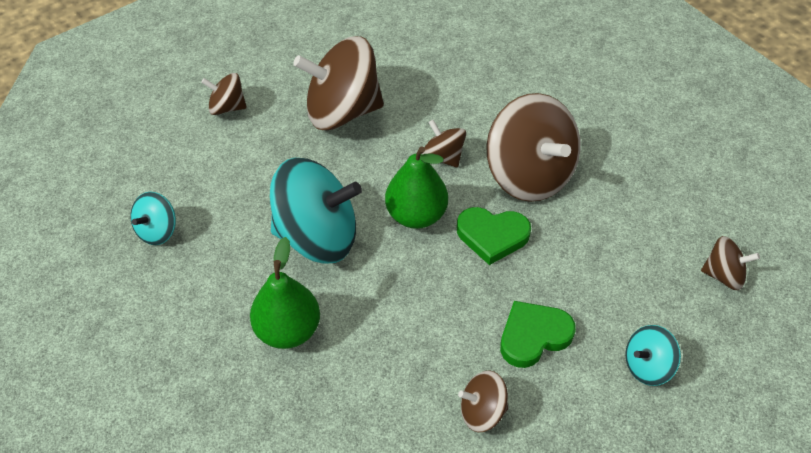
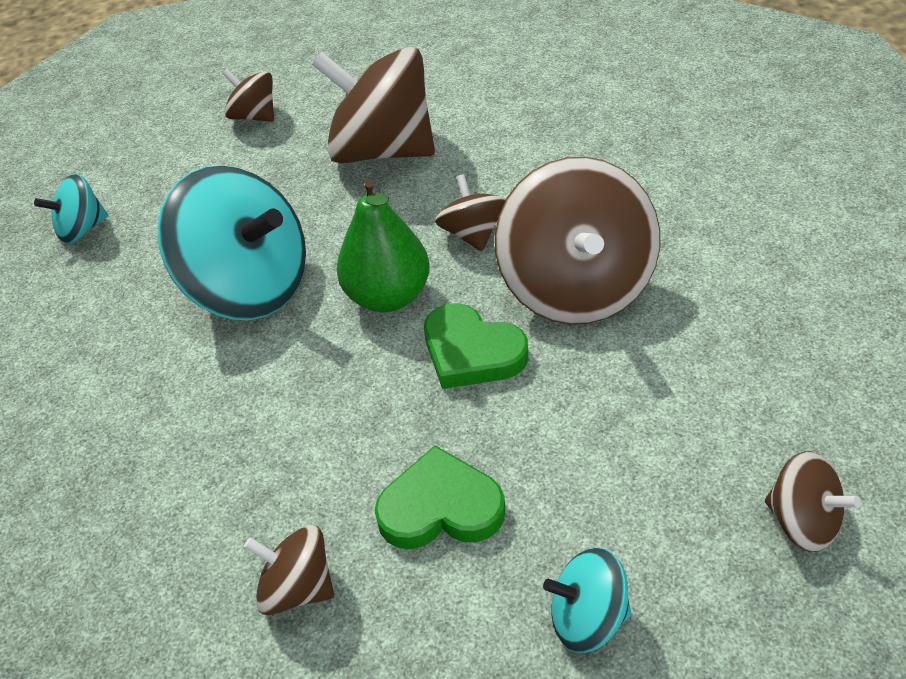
camera: 30 degrees right, 5 degrees down
(288, 330) = (134, 388): green pear -> none

